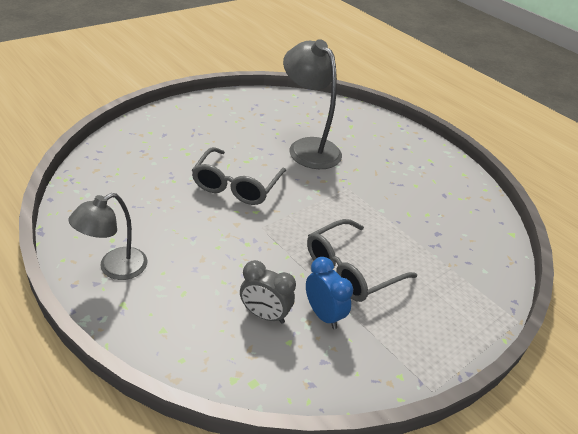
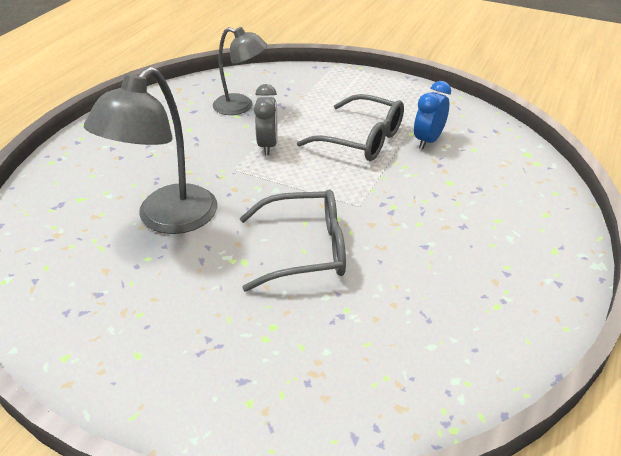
camera: 110 degrees left, 0 degrees up
(115, 268) = (527, 280): grey lamp -> grey lamp (241, 107)
(264, 315) = (464, 168): grey clock -> grey clock (267, 145)

